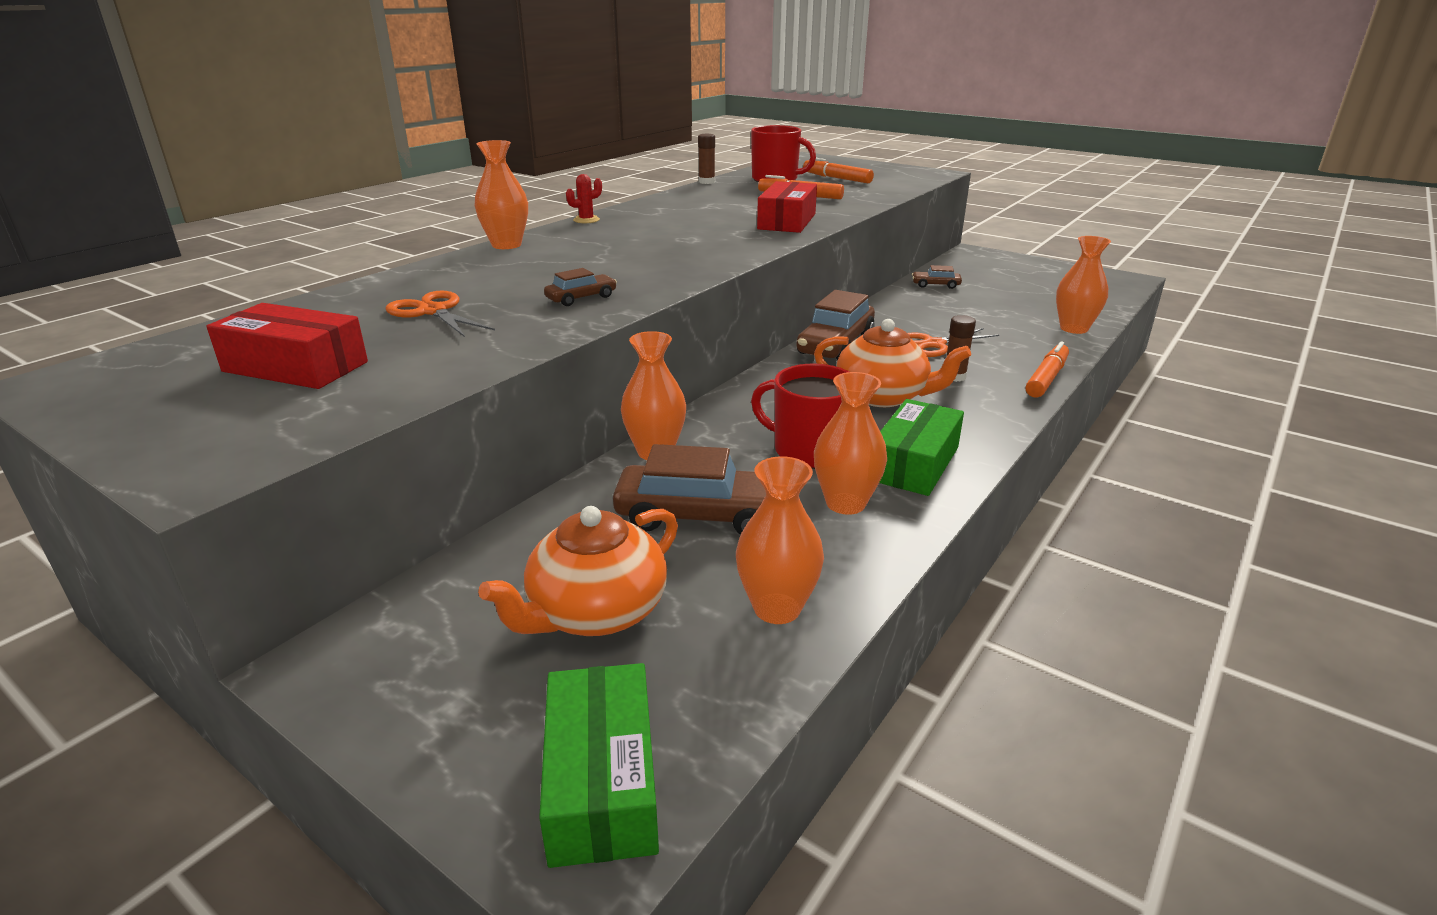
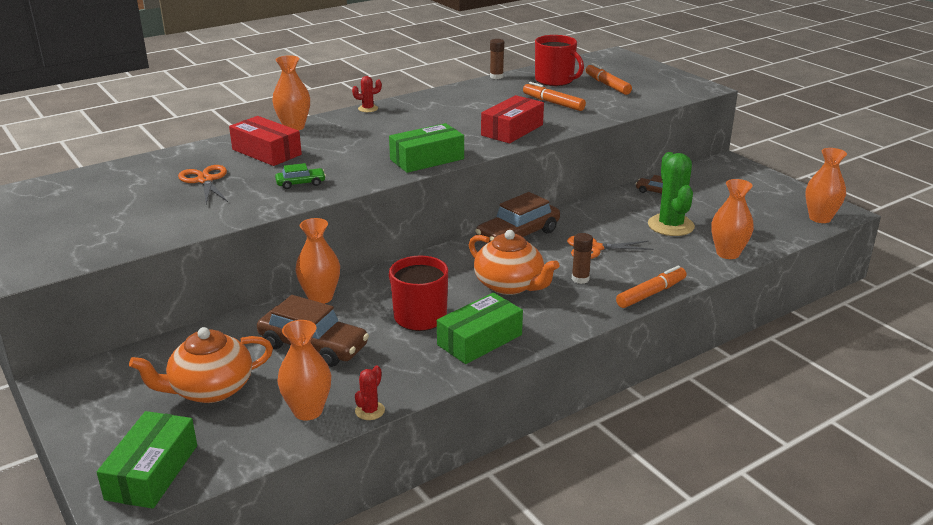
camera: 20 degrees right, 0 degrees up
(295, 367) = (105, 210): red box -> red box (266, 152)
(581, 298) = (301, 183): brown car -> green car
(721, 256) = (427, 159): none -> green box
(845, 503) = (407, 357): orange vase -> orange vase (820, 218)
(866, 586) = (370, 411): none -> red cactus
(986, 312) = (670, 225): none -> green cactus

